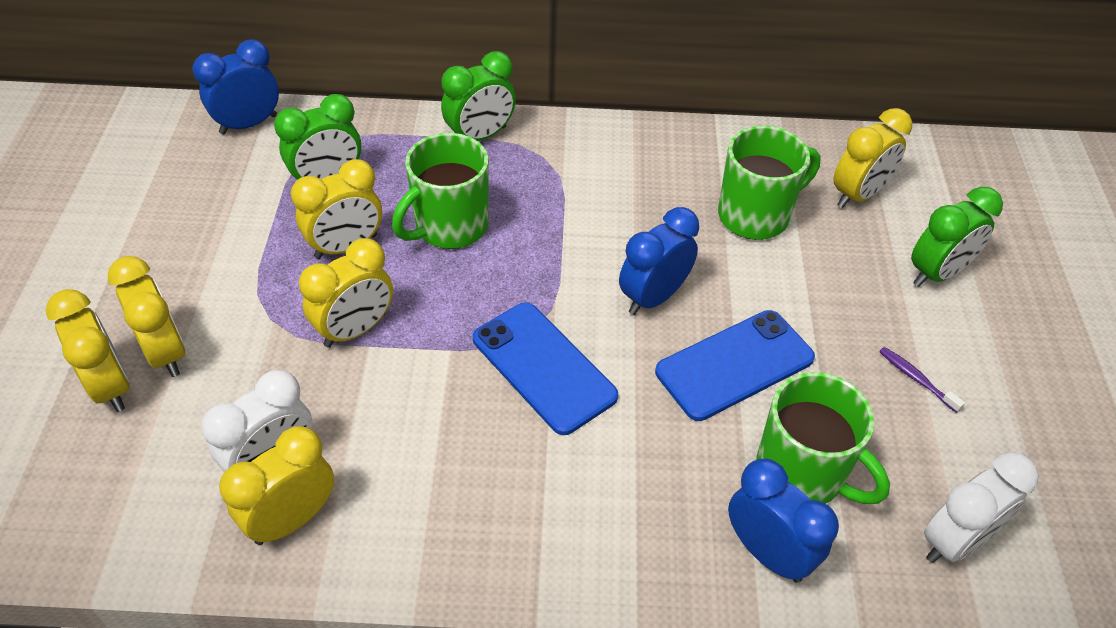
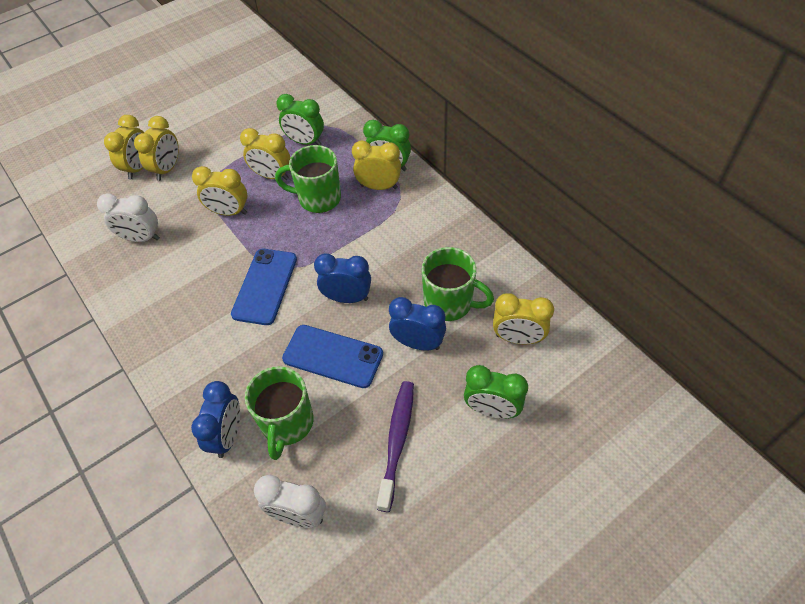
camera: 55 degrees right, 5 degrees up
(248, 124) = (311, 96): blue clock -> blue clock (418, 343)
(292, 519) = (120, 262): yellow clock -> yellow clock (379, 187)
(916, 379) = (397, 441): purple toothbrush -> purple toothbrush, size x2.13

